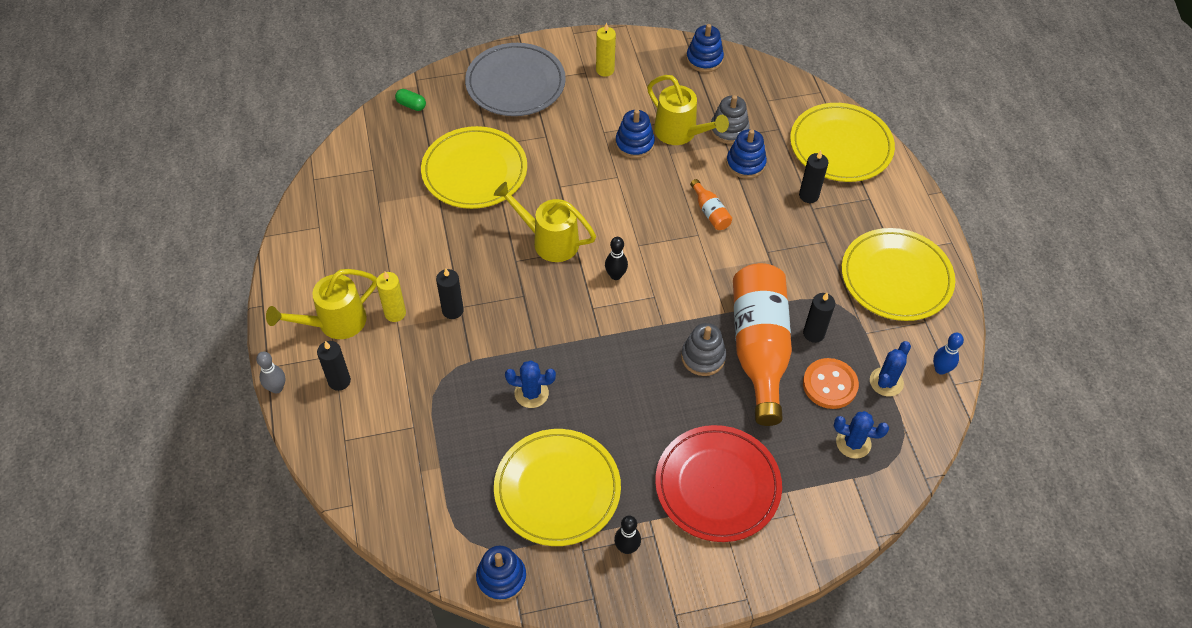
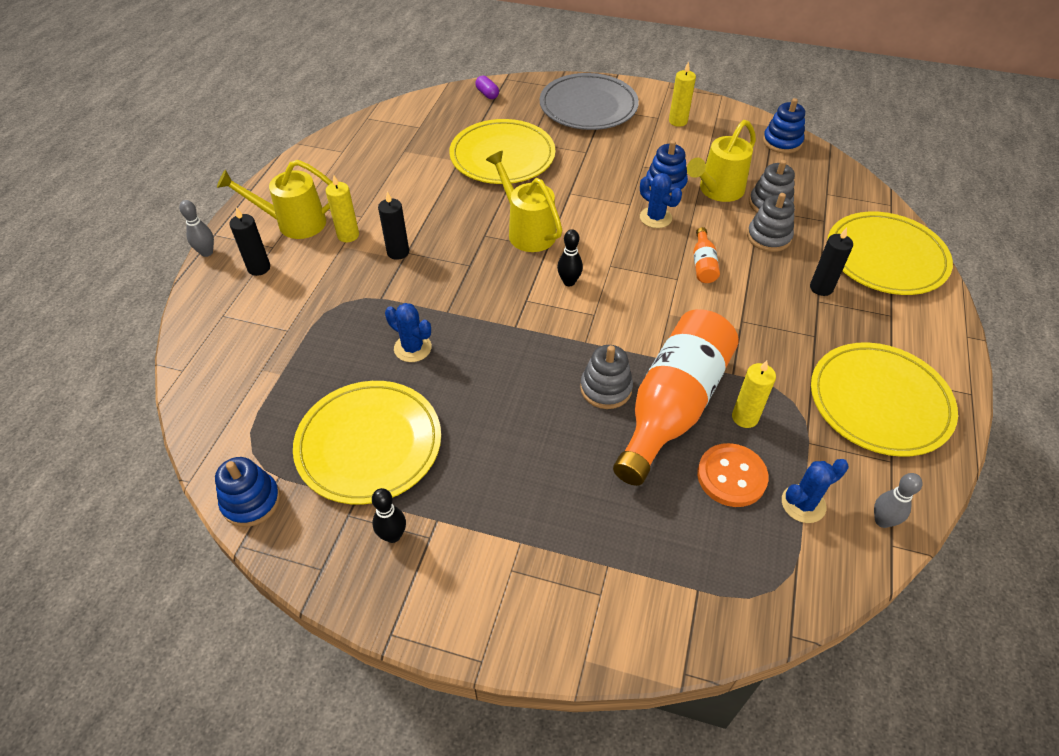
camera: 30 degrees right, 5 degrees down
(411, 105) = (487, 94): green capsule -> purple capsule
(680, 133) = (717, 191): yellow watering can -> yellow watering can turned 60 degrees clockwise
(717, 485) = (533, 520): red plate -> none
(745, 164) = (768, 237): blue stacking toy -> grey stacking toy
(813, 333) = (745, 417): black candle -> yellow candle
(853, 443) = (721, 551): blue cactus -> blue cactus (655, 218)
(940, 369) = (882, 521): blue bowling pin -> grey bowling pin

